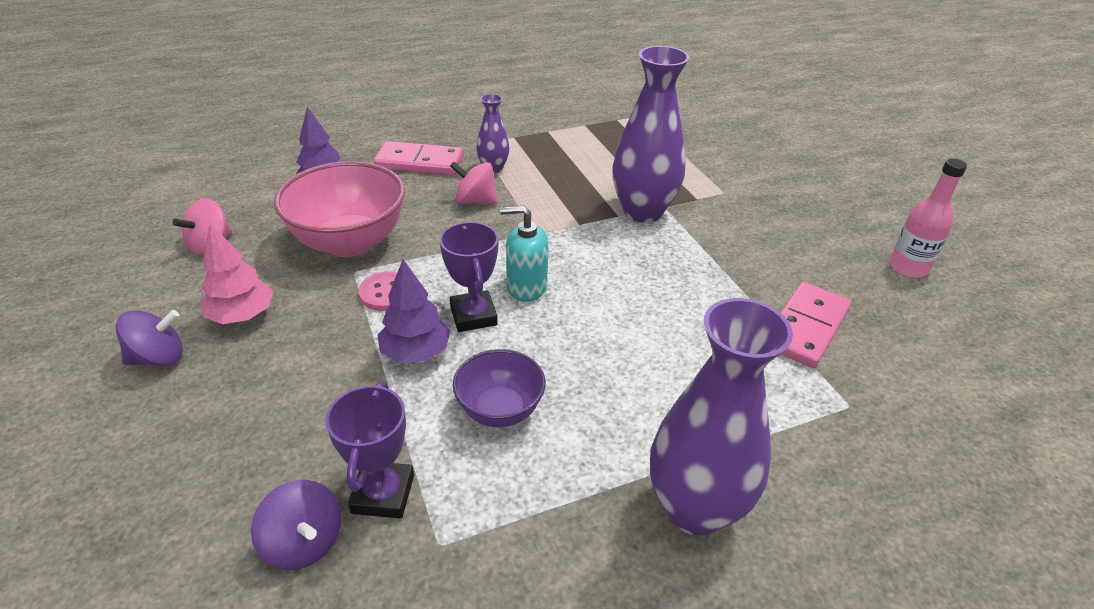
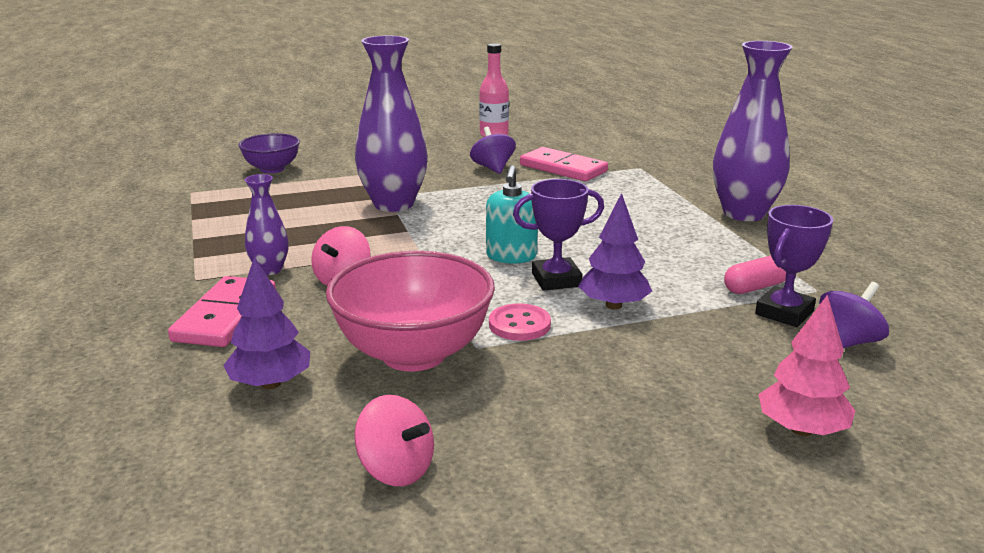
camera: 85 degrees left, 15 degrees down
(159, 357) = (651, 467): purple spinning top -> purple spinning top (493, 168)
(242, 316) = (564, 415): pink tree -> pink tree (801, 430)
(383, 494) = (784, 312): purple trophy -> purple trophy turned 60 degrees counterclockwise
(450, 478) = (756, 287): none -> pink capsule
(500, 410) = (677, 269): purple bowl -> purple bowl (272, 169)

